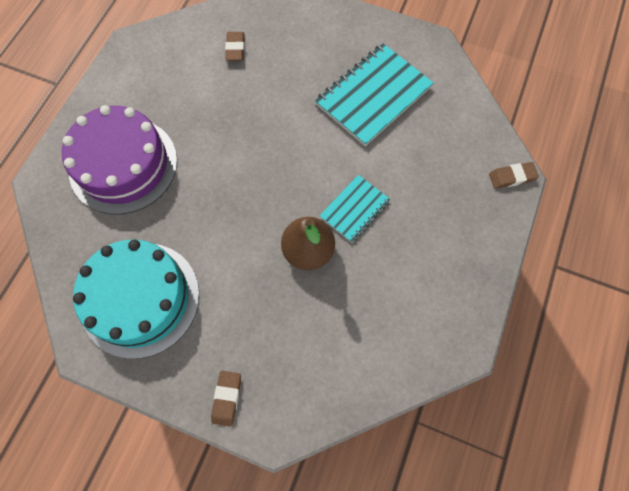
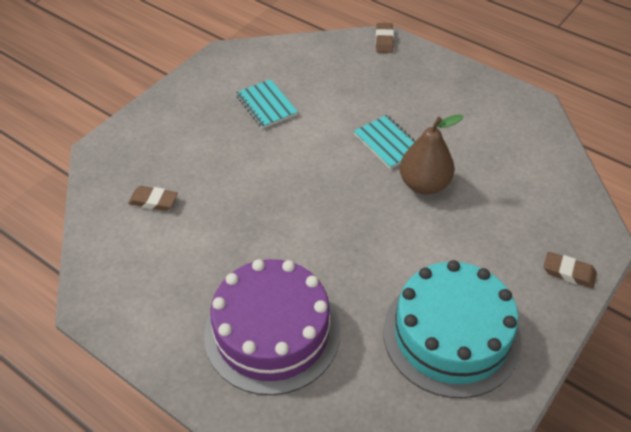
camera: 75 degrees left, 20 degrees down
(373, 96) = (266, 105): turquoise notebook -> turquoise notebook, size x0.56

